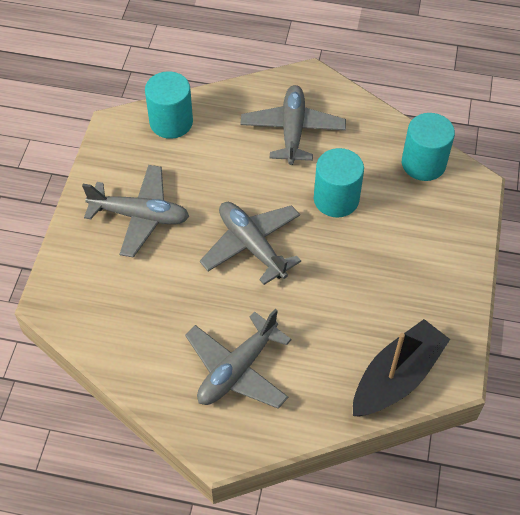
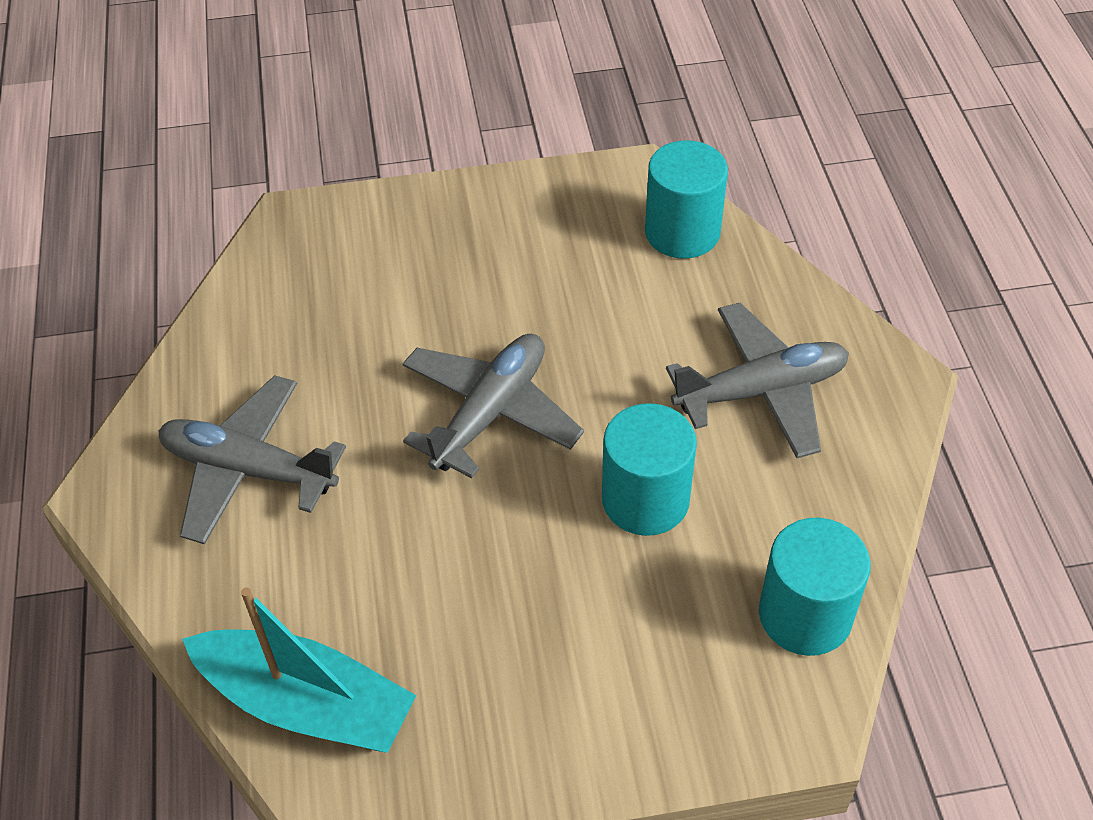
camera: 70 degrees right, 5 degrees down
(140, 216) = (481, 259): grey plane -> none
(397, 377) = (306, 703): black boat -> turquoise boat

